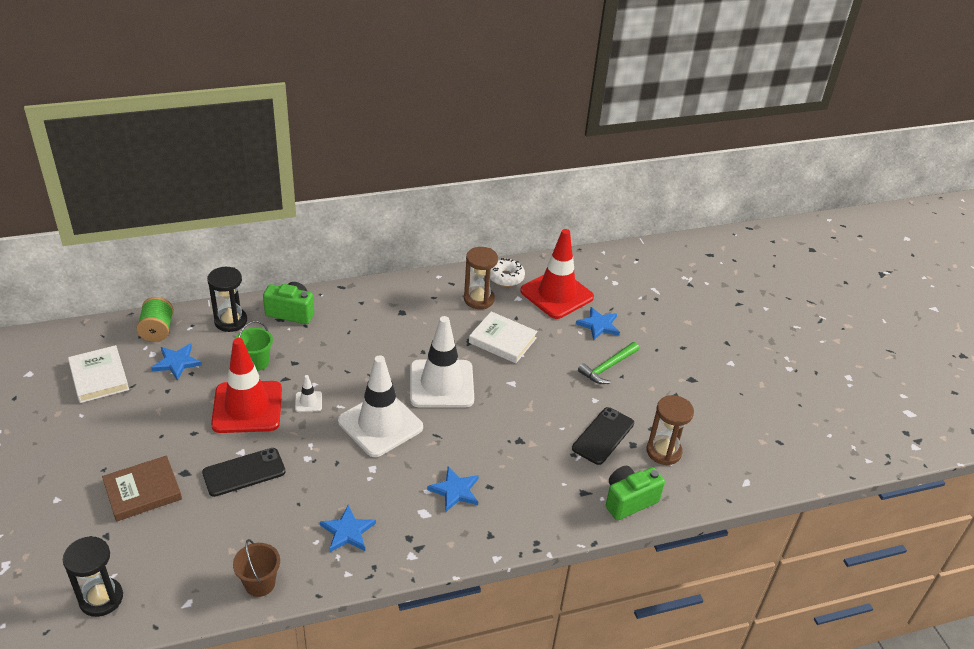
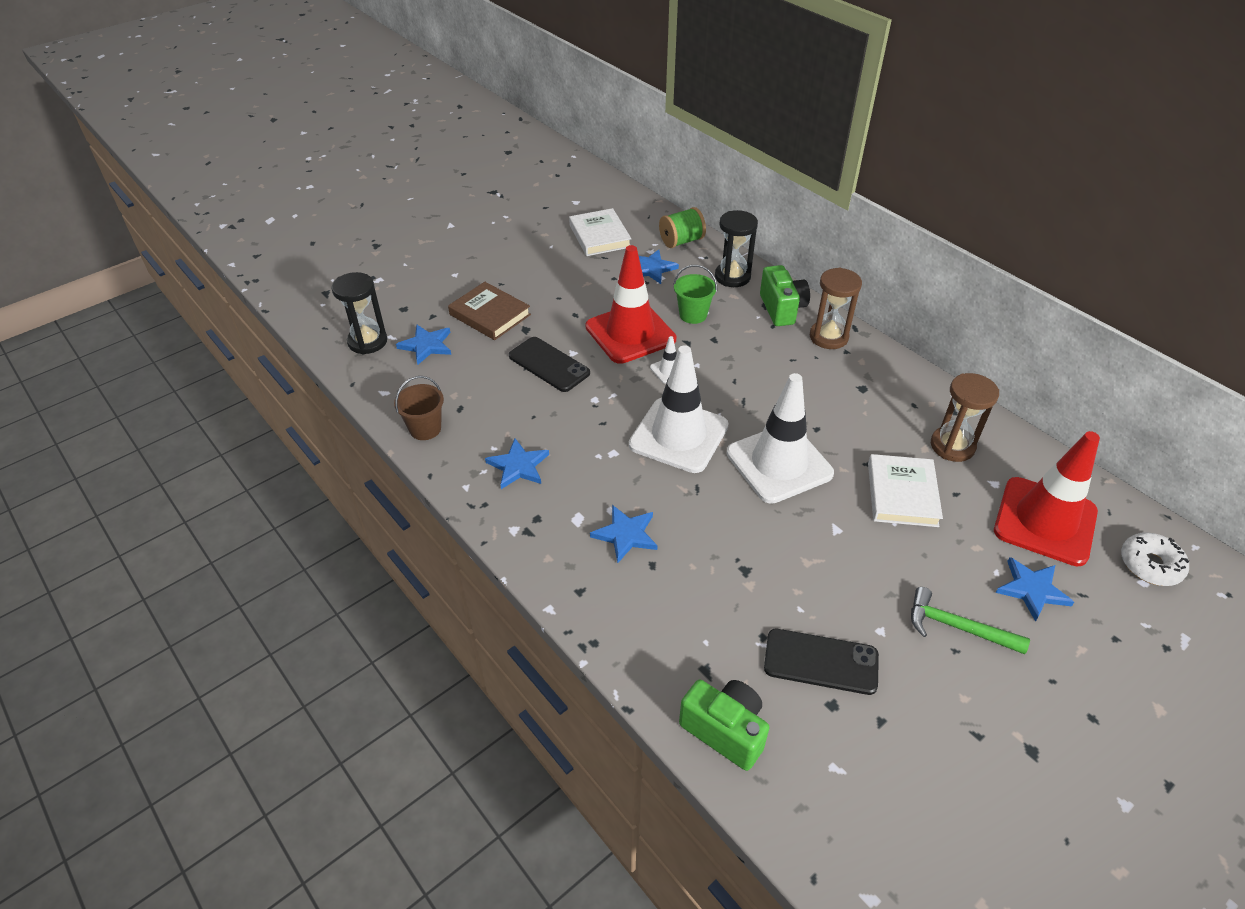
camera: 70 degrees right, 5 degrees up
(99, 377) = (600, 236): white book -> white book turned 60 degrees counterclockwise
(147, 552) = (426, 345): none -> blue star
(506, 277) = (1020, 457): white donut -> white donut (1150, 565)
(663, 451) = (848, 751): brown hourglass -> brown hourglass (828, 337)

